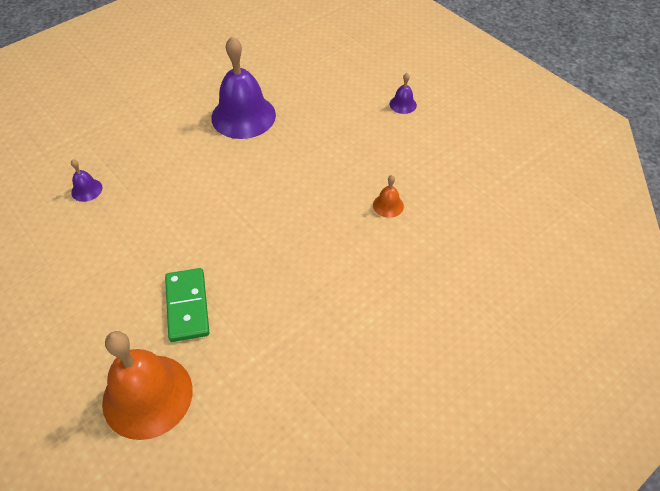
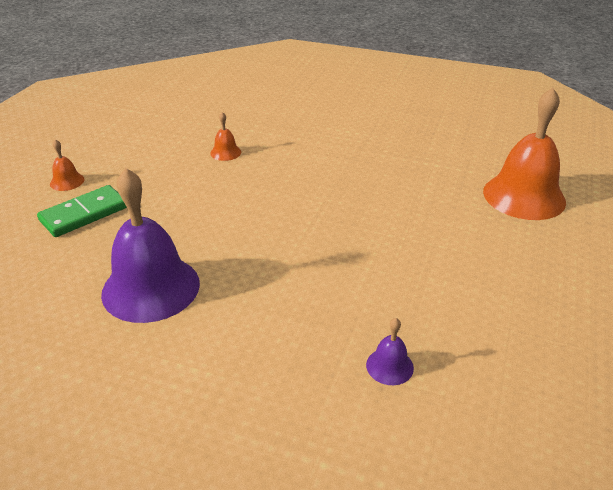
camera: 120 degrees left, 15 degrees down
(187, 306) = (435, 211): green domino -> green domino (84, 214)
(403, 104) = (67, 181): purple bell -> orange bell

